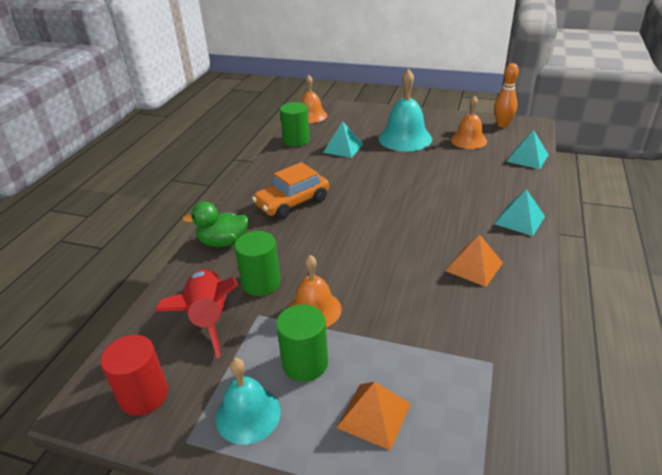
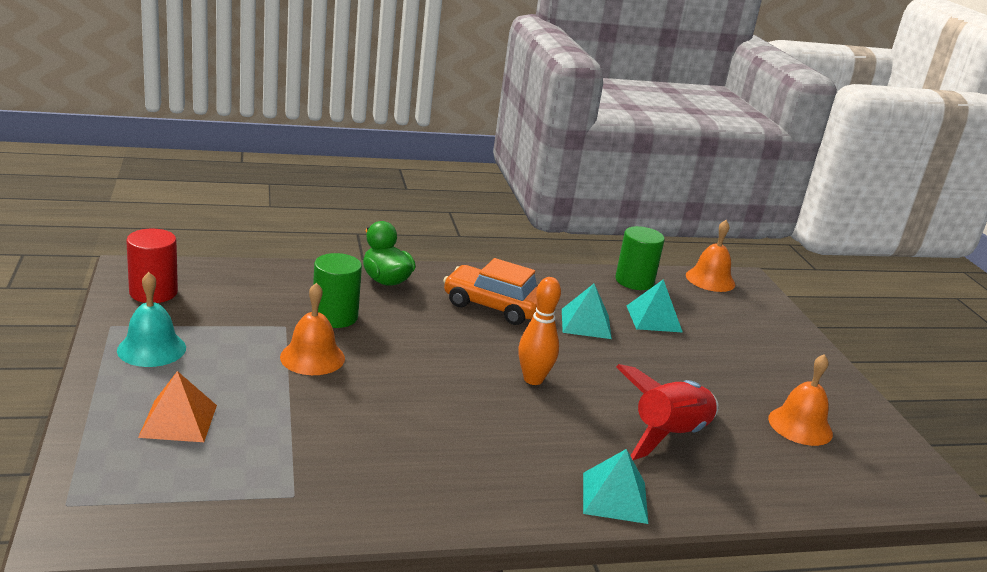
camera: 55 degrees right, 10 degrees down
(208, 318) = (264, 299): red rocket -> red rocket (668, 435)
(305, 363) = (230, 367): green cylinder -> none
(405, 138) = (737, 365): turquoise bell -> none
(474, 266) = (469, 463): orange pyramid -> none
(502, 125) = (895, 457): orange bowling pin -> orange bowling pin (533, 379)
(527, 158) = (811, 494): turquoise pyramid -> turquoise pyramid (586, 323)

